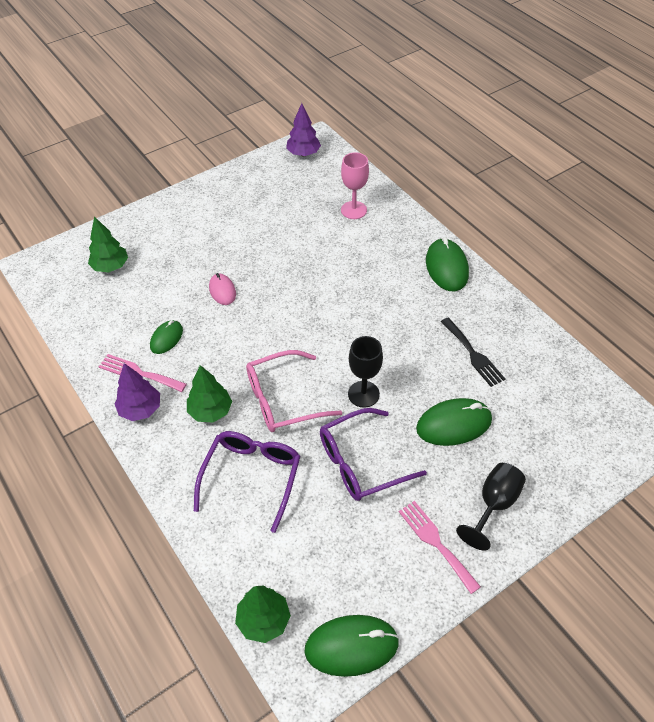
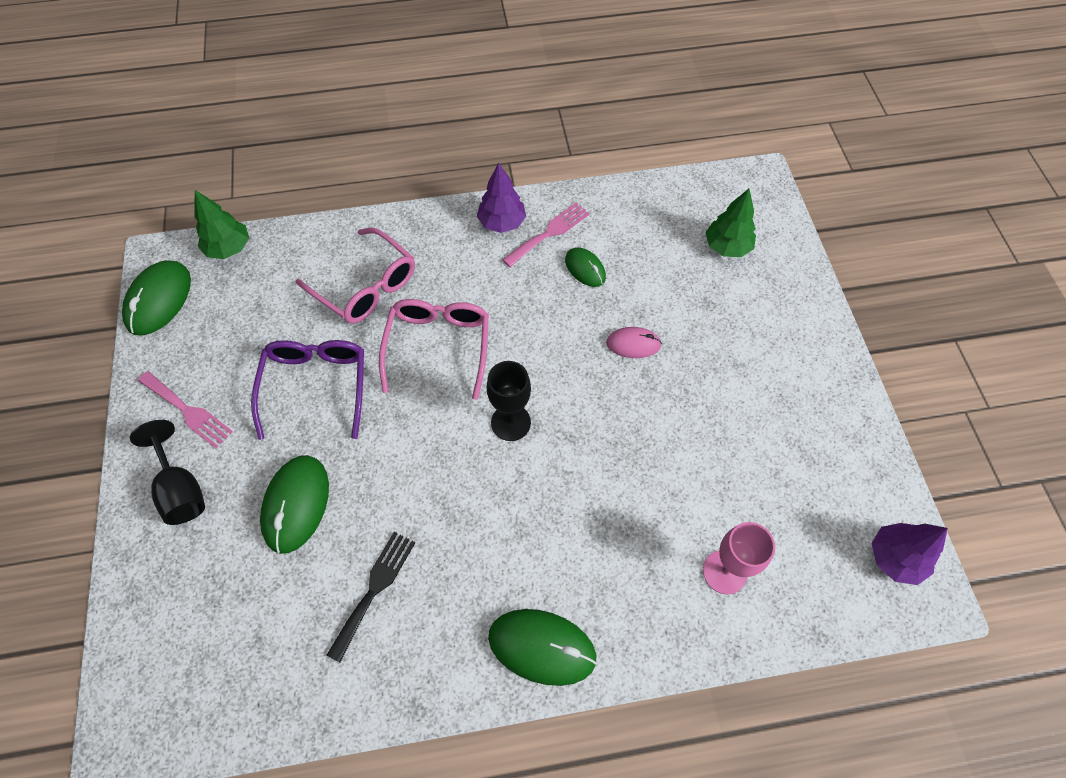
camera: 115 degrees right, 10 degrees up
(210, 411) = (464, 278): green tree -> none
(252, 476) = (366, 286): purple glasses -> pink glasses
(363, 394) = (396, 428): black goblet -> black goblet (511, 422)
(436, 542) = (188, 411): pink fork -> pink fork turned 45 degrees clockwise
(473, 354) = (374, 589): black fork -> black fork turned 120 degrees clockwise

